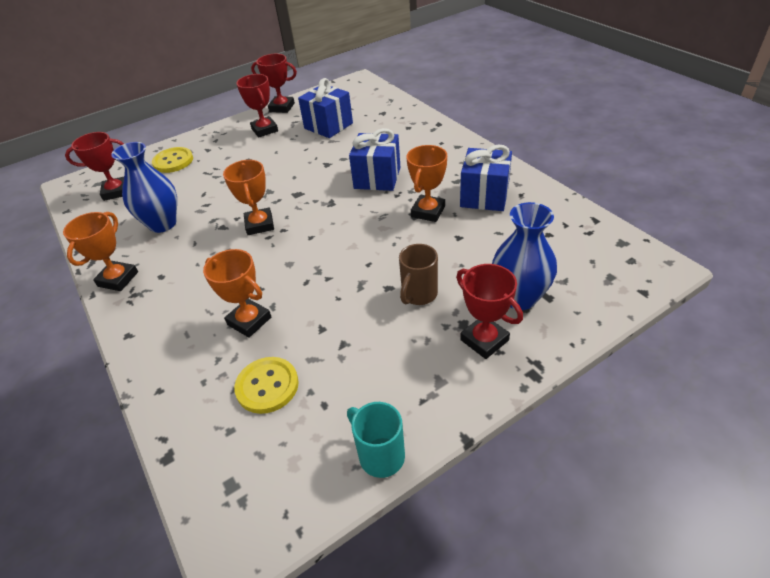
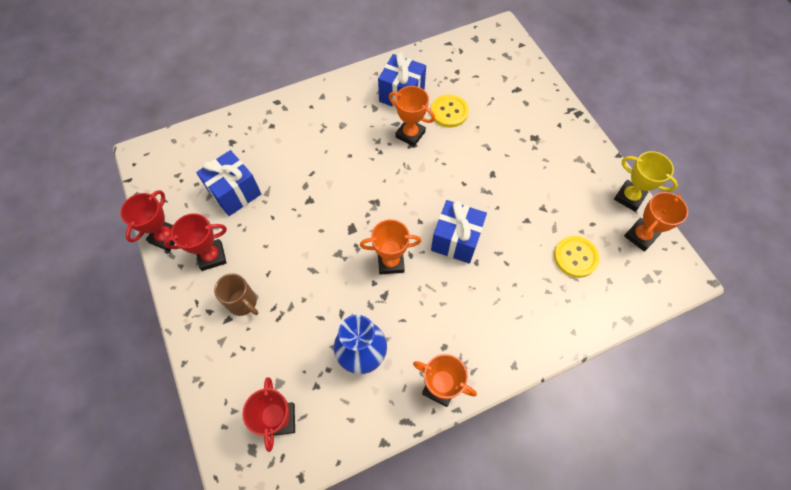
camera: 85 degrees left, 20 degrees up
(173, 161) = (238, 358): yellow button -> yellow button (449, 112)
(249, 321) = (512, 269): orange trophy -> orange trophy (640, 236)
(377, 178) = (349, 162): blue gift -> blue gift (456, 240)
(380, 455) = (629, 197): turquoise mug -> yellow trophy
(418, 294) = (503, 157): brown mug -> brown mug (243, 303)
(484, 340) = (549, 130): red trophy -> none
(519, 298) = (516, 103): blue vase -> none

